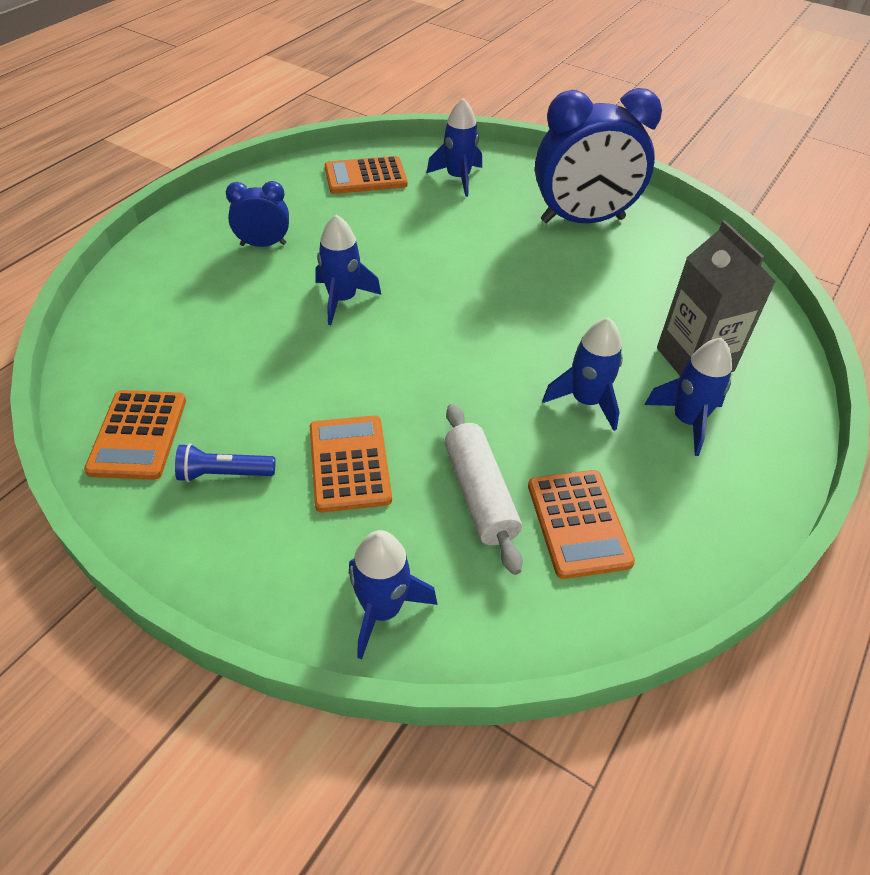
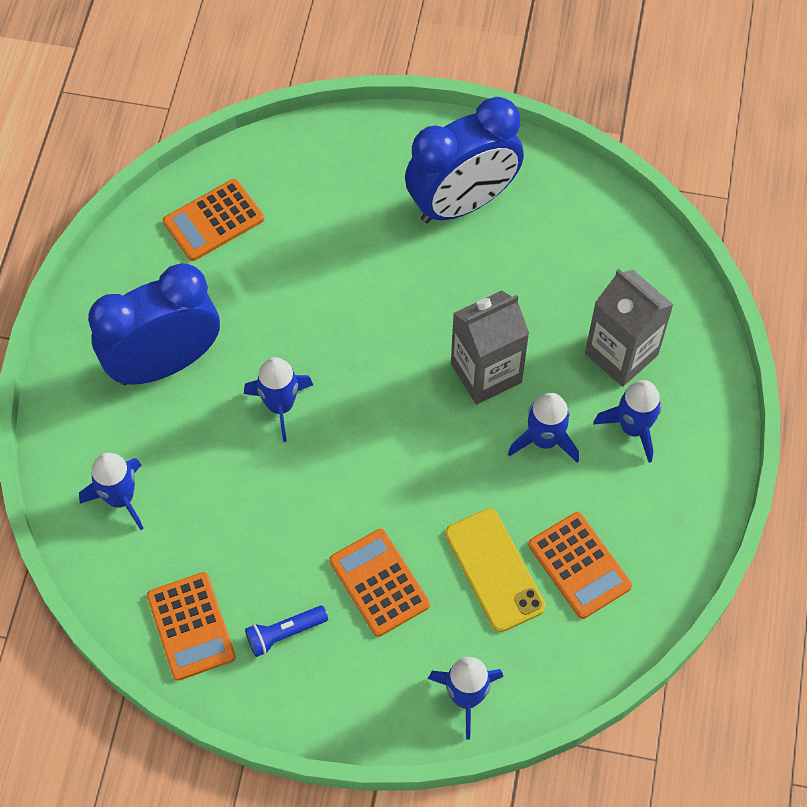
camera: 20 degrees left, 15 degrees up
(263, 244) = (165, 363): blue clock -> blue clock, size x2.01
(458, 178) = (311, 185): blue rocket -> blue rocket (120, 498)
(479, 495) = (494, 570): white rolling pin -> yellow phone
(549, 333) = (486, 373): none -> grey carton

